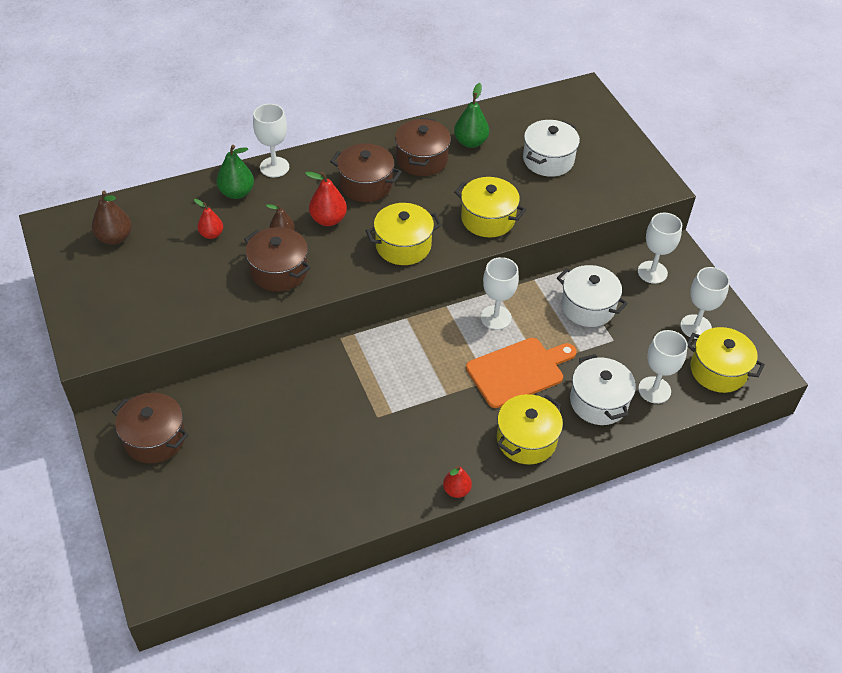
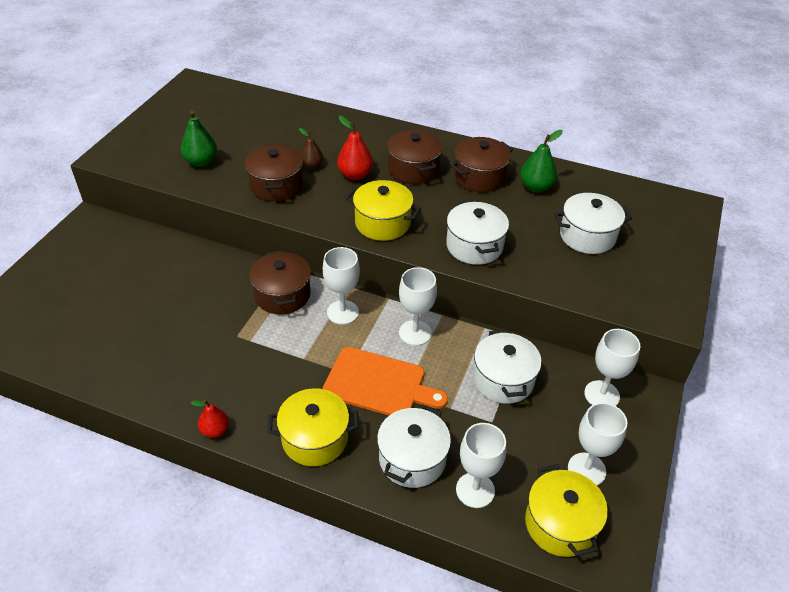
camera: 45 degrees right, 5 degrees down
(115, 238) = (213, 108): brown pear -> none
(154, 438) = (97, 246): brown pot -> brown pot (282, 295)
(211, 234) = (269, 139): red pear -> none
(237, 192) = (320, 125): green pear -> green pear (201, 162)
(274, 167) = (367, 124): white goblet -> white goblet (342, 312)
(488, 219) = (474, 246): yellow pot -> white pot

